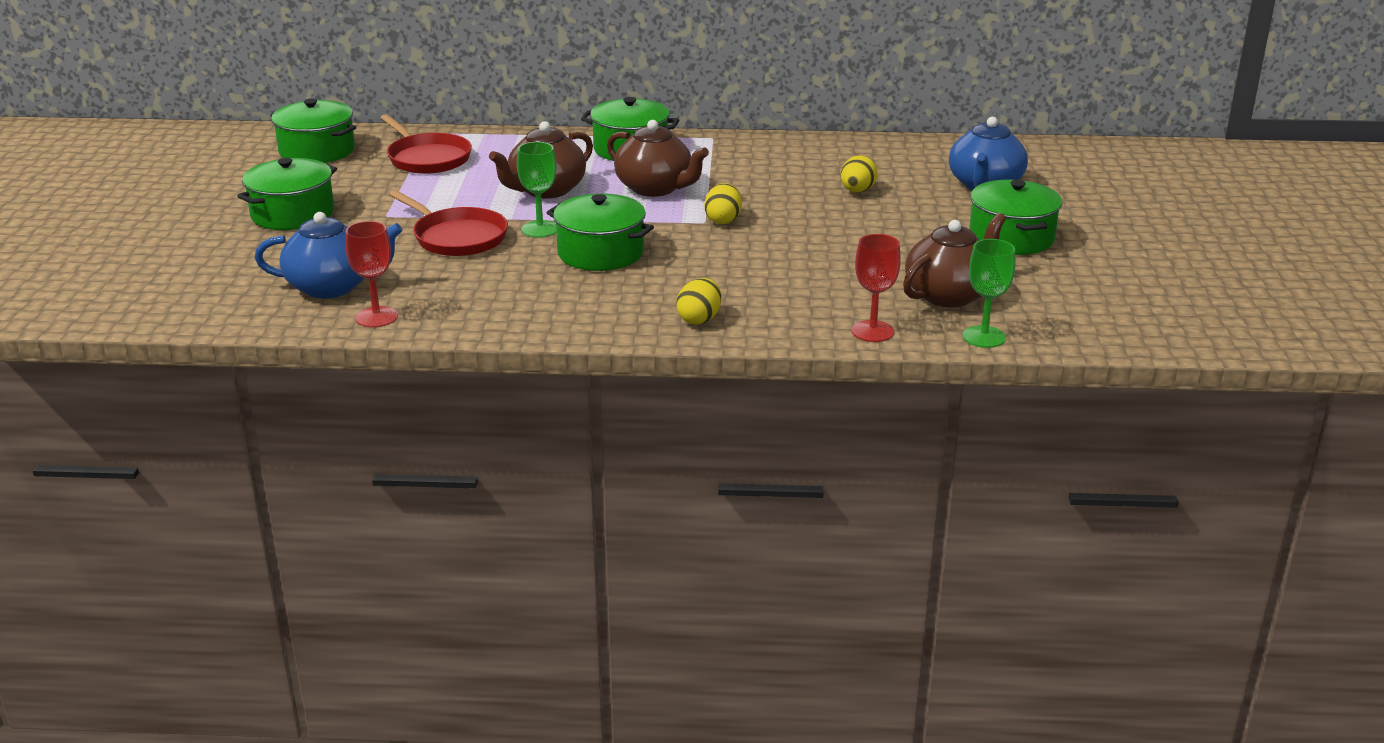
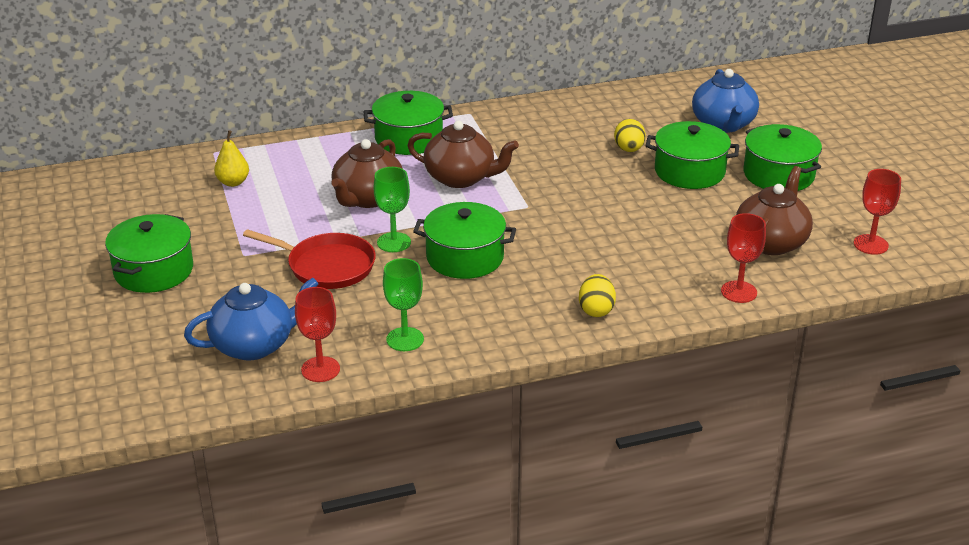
camera: 20 degrees left, 5 degrees up
(317, 151) = (120, 193): green pot -> green pot (689, 171)
(427, 158) = (233, 182): red pan -> yellow pear
(723, 220) = (542, 201): yellow egg -> none
(984, 337) = (824, 278): green goblet -> green goblet (405, 339)
(1068, 316) = (870, 244): none -> red goblet

